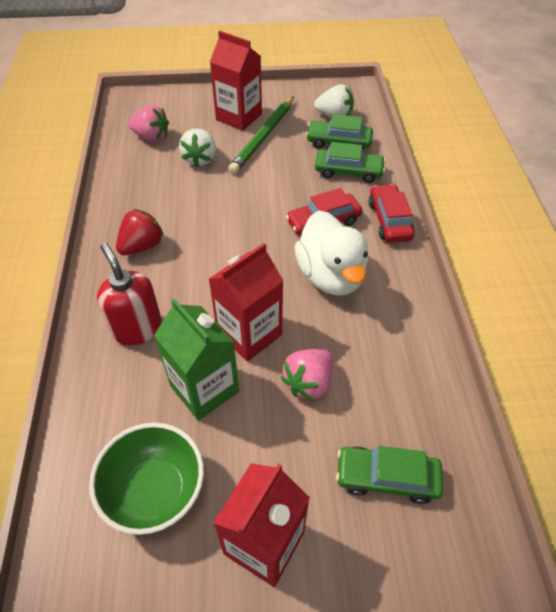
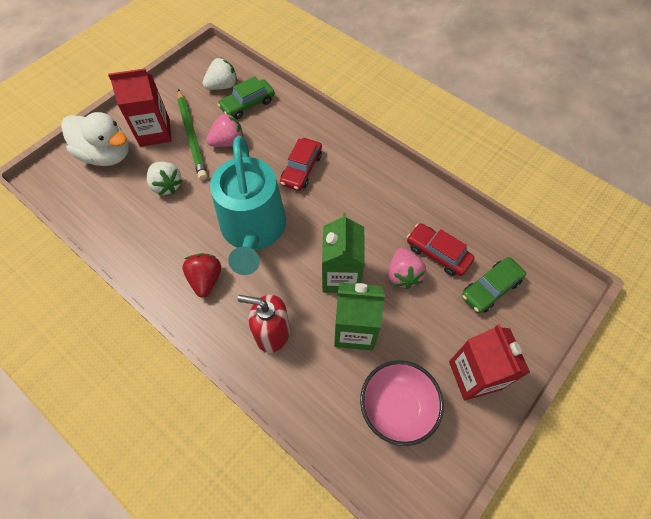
camera: 45 degrees left, 10 degrees up
(151, 137) = (107, 195): pink strawberry -> pink strawberry (228, 142)
(155, 491) = (397, 407): green bowl -> pink bowl
(223, 238) = (253, 229): none -> turquoise watering can
(249, 334) = (341, 276): red carton -> green carton
(331, 276) = (344, 201): white duck -> white duck (106, 154)
(348, 171) = (277, 122): green car -> none
(389, 220) = (337, 138): red car -> red car (438, 253)

